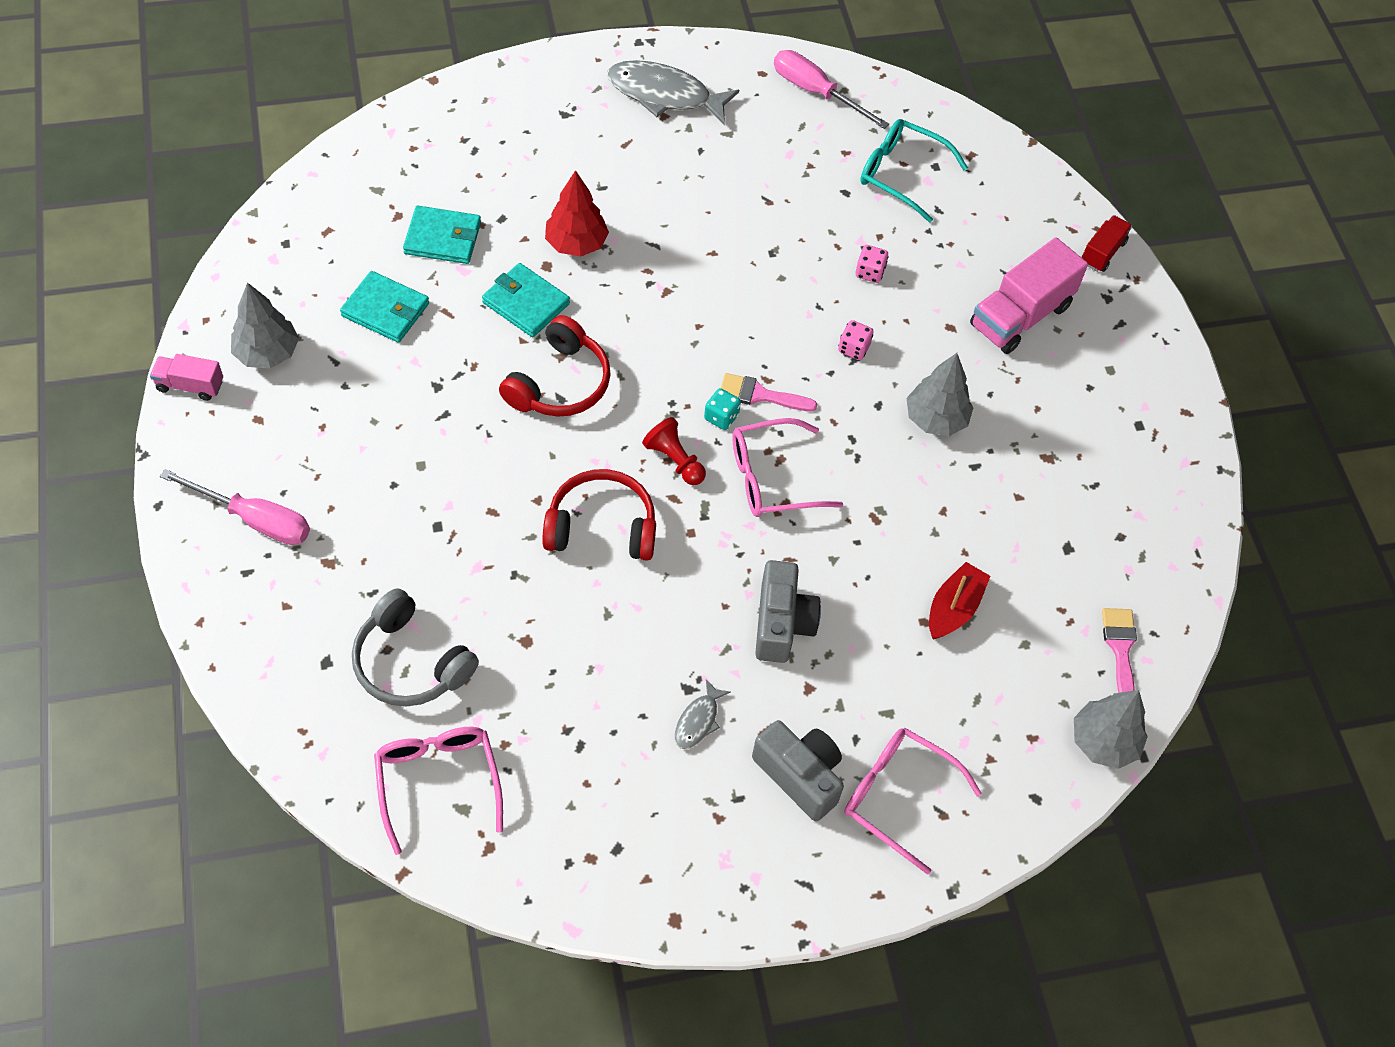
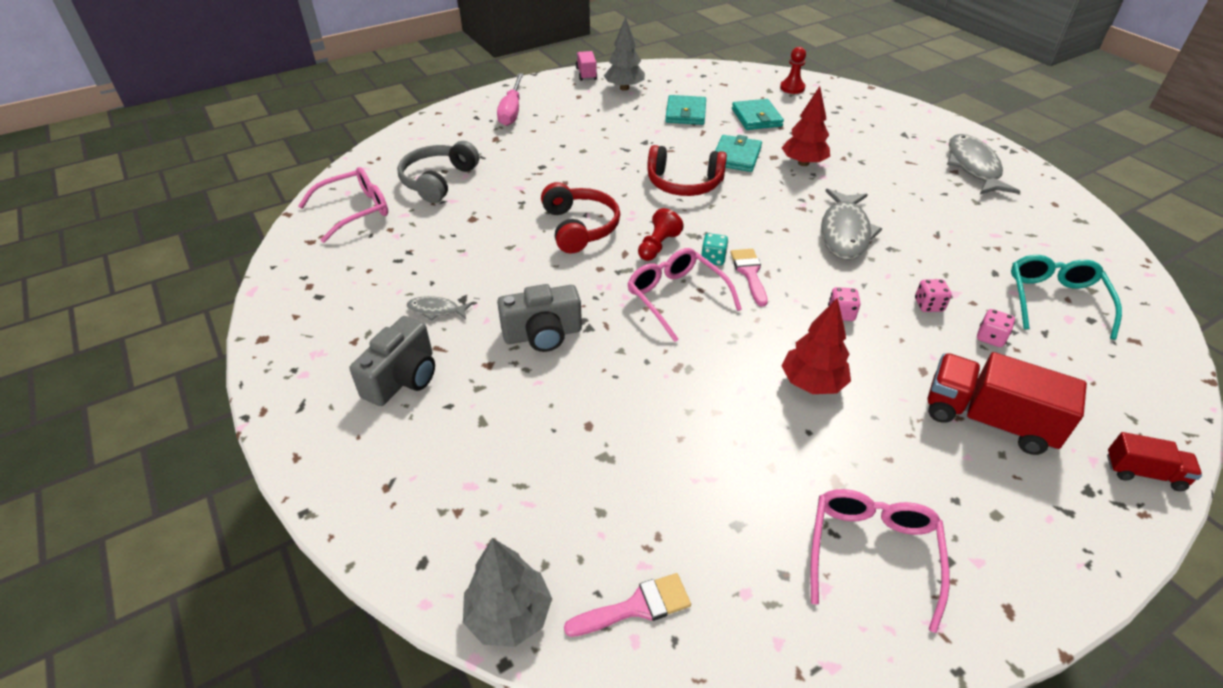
camera: 75 degrees right, 15 degrees down
(386, 162) = (792, 88): none -> red pawn
(729, 276) = (845, 232): none -> grey fish
(816, 92) = (1075, 234): pink screwdriver -> none
(898, 797) = (397, 448): pink glasses -> pink glasses (872, 553)
(929, 253) = (990, 338): none -> pink dice
(936, 419) = (812, 383): grey tree -> red tree
(954, 608) = (613, 444): red boat -> none
(1020, 316) = (988, 420): pink truck -> red truck

